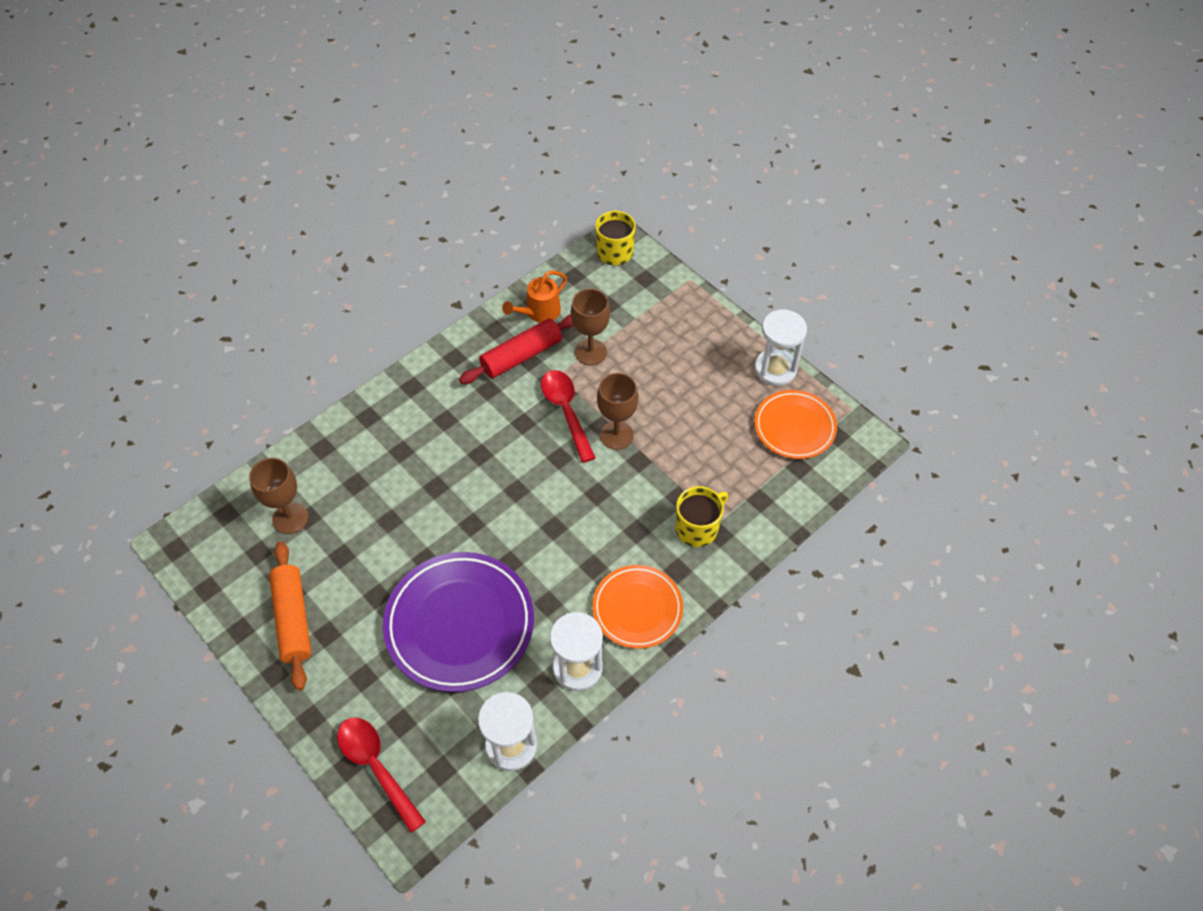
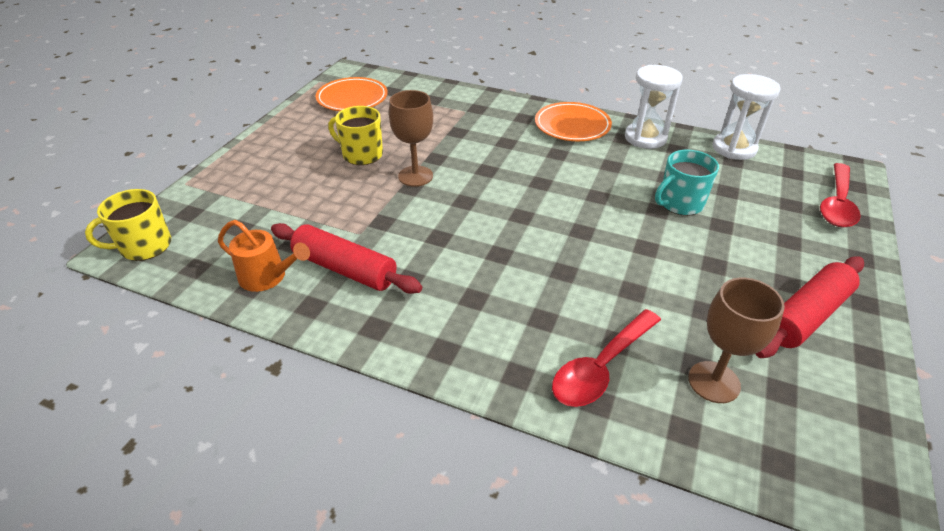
camera: 115 degrees left, 15 degrees down
(293, 619) = (806, 315): orange rolling pin -> red rolling pin
(459, 624) = (680, 203): purple plate -> turquoise mug
(566, 411) = (406, 213): red spoon -> red spoon (601, 367)
(590, 352) = (316, 220): brown goblet -> none
(697, 528) = (479, 117): yellow mug -> yellow mug (361, 154)
(775, 369) = (293, 117): white hourglass -> none

